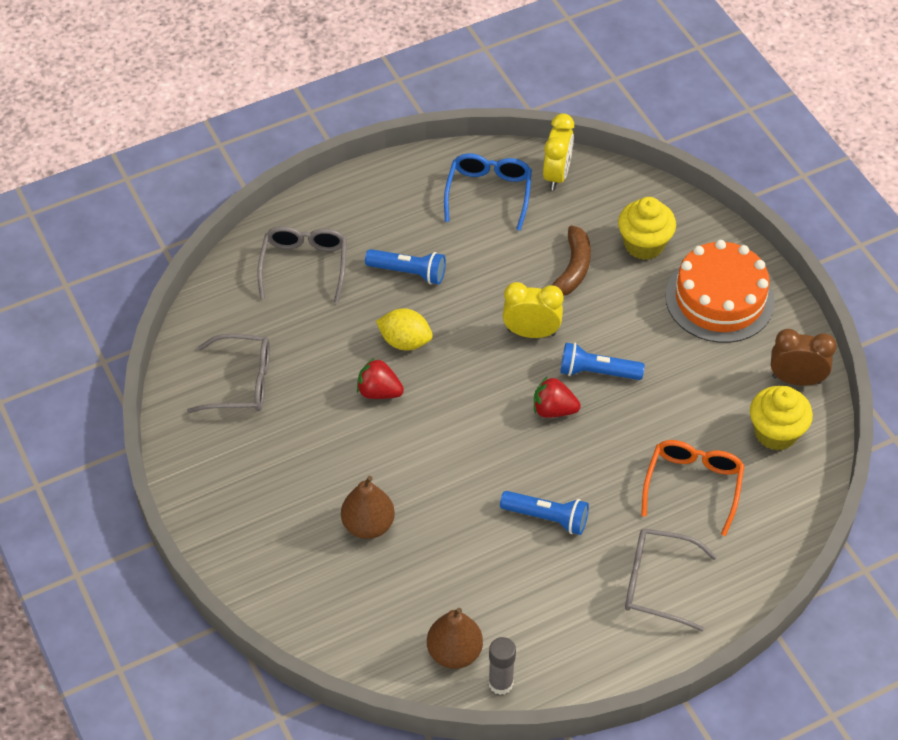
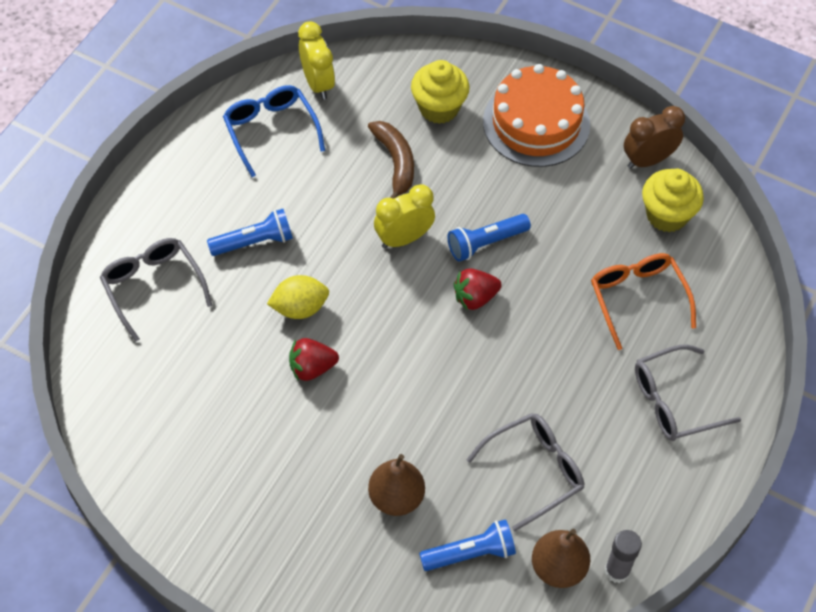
camera: 35 degrees left, 5 degrees up
(241, 382) = (178, 432): grey glasses -> grey glasses (535, 471)
(547, 518) = (542, 398): blue flashlight -> blue flashlight (470, 553)

